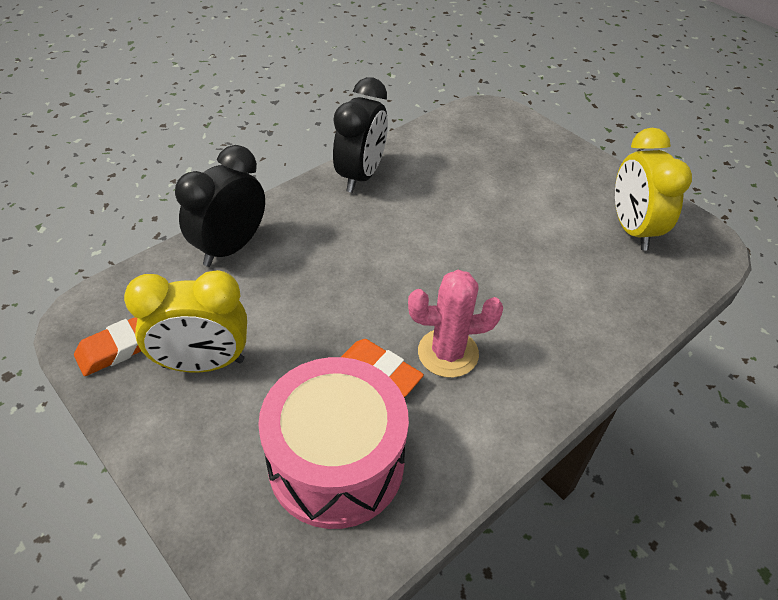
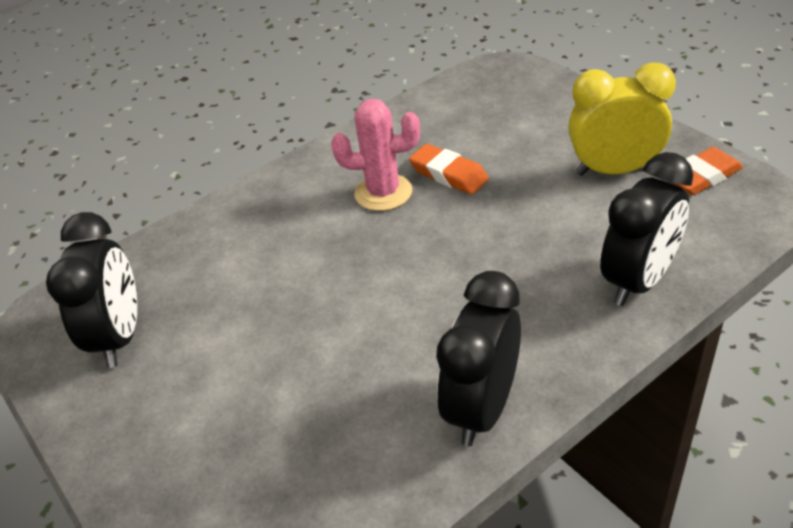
camera: 170 degrees left, 5 degrees down
(336, 463) = (480, 120): pink drum -> none
(632, 229) = (120, 336): yellow clock -> black clock

